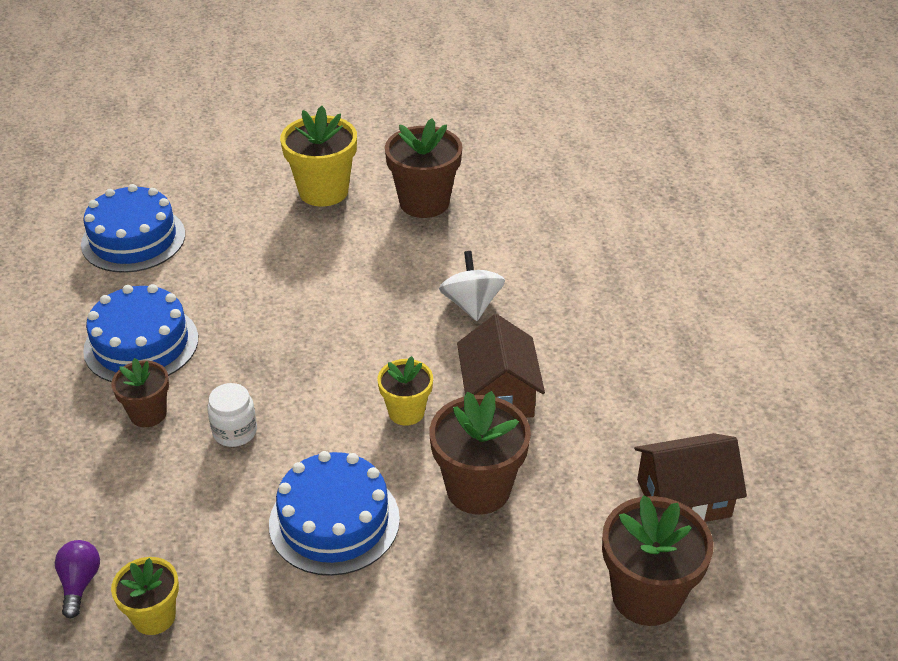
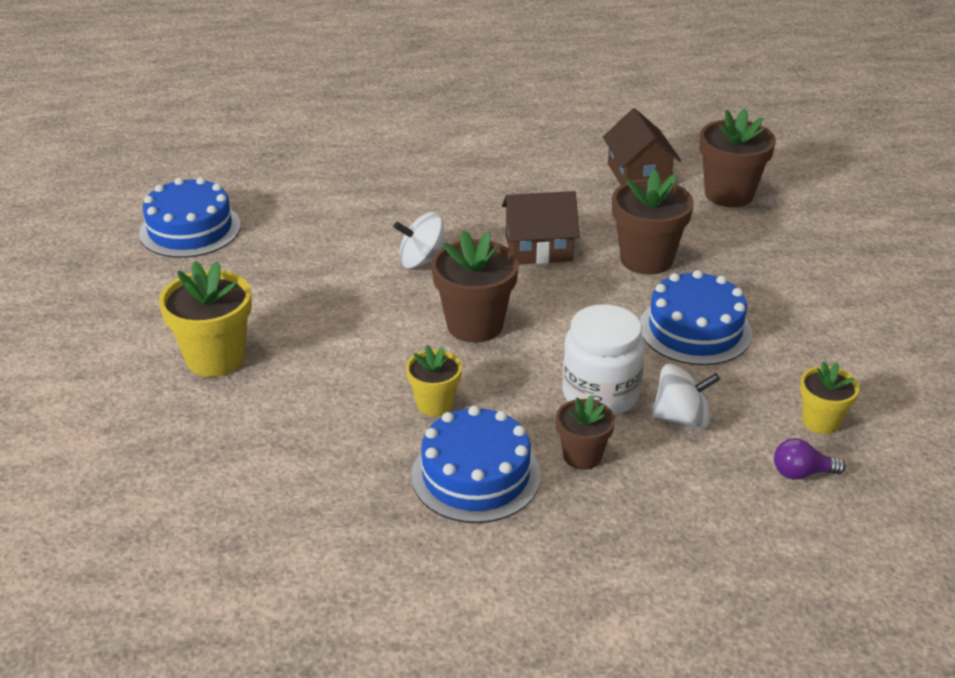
camera: 90 degrees left, 5 degrees down
(133, 239) = (278, 509): blue cake -> blue cake (190, 229)
(185, 493) = (681, 418): none -> white spinning top
(235, 432) = (600, 394): white jar -> white jar, size x1.76
(406, 412) = (564, 295): yellow flower pot -> yellow flower pot (435, 404)
(424, 202) = (254, 288): brown flower pot -> brown flower pot (475, 325)

